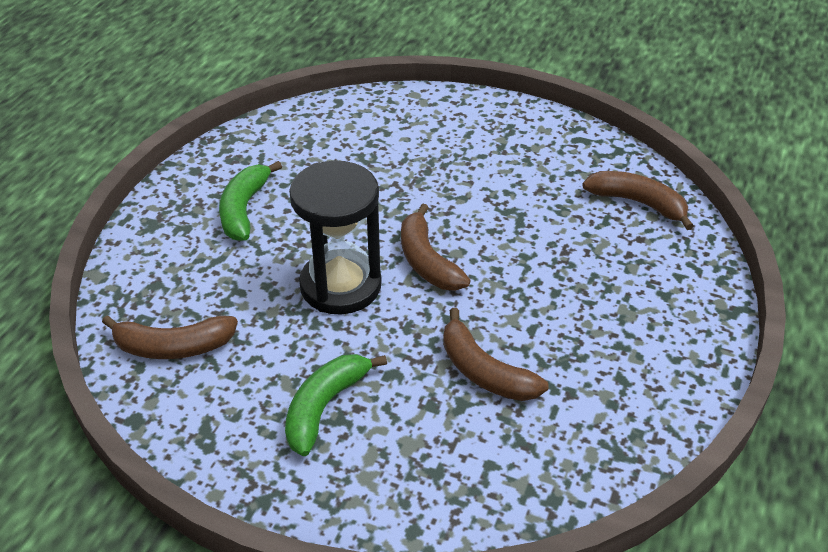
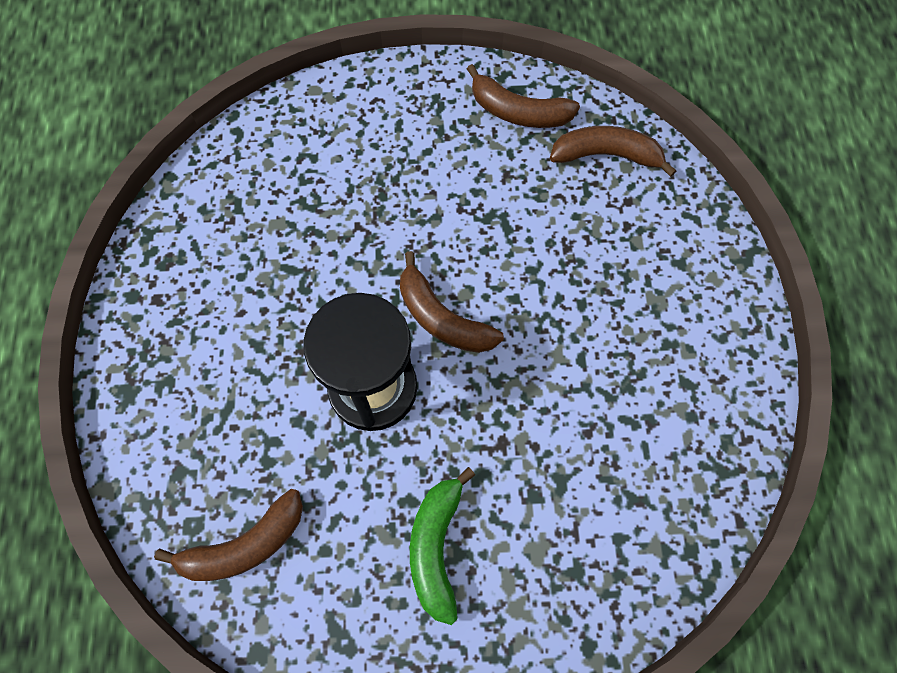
camera: 25 degrees left, 25 degrees up
(244, 209) = (217, 329): green banana -> none
(484, 371) = (563, 432): brown banana -> brown banana (518, 111)

